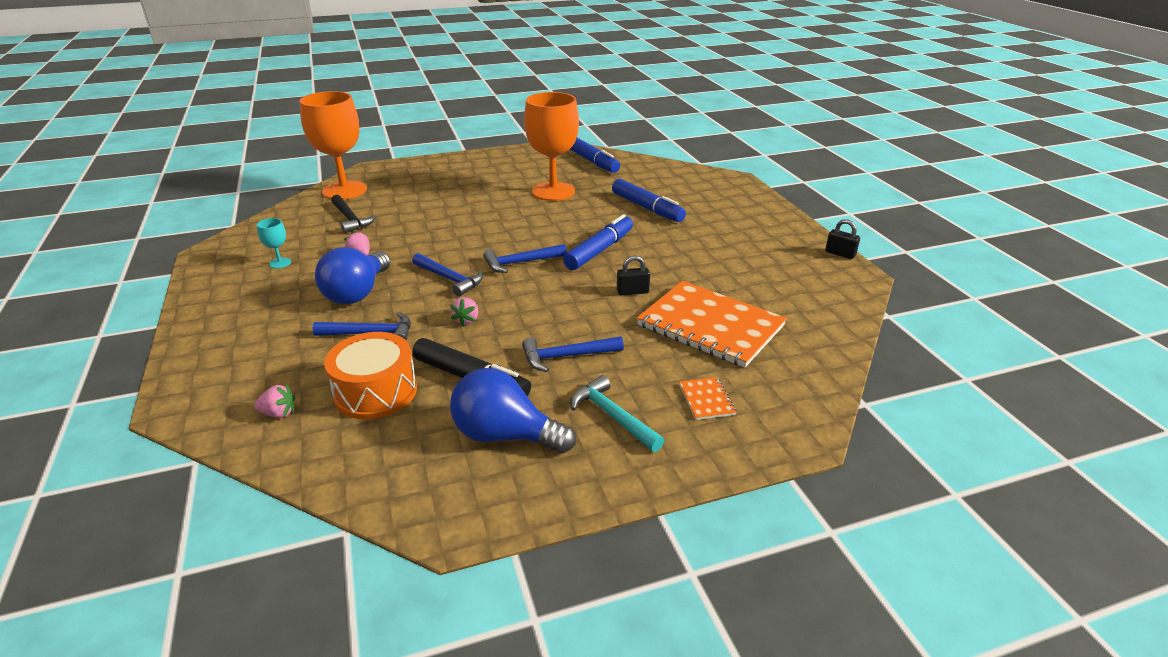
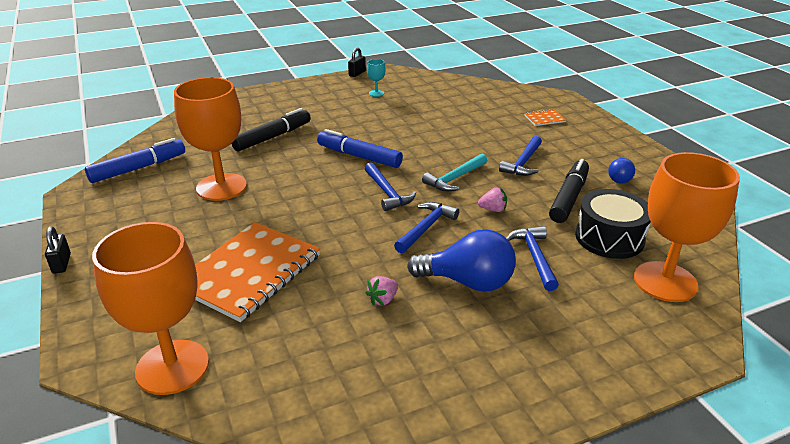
camera: 95 degrees left, 0 degrees up
(279, 413) = (665, 281): pink strawberry -> orange goblet
(280, 263) = (414, 367): turquoise goblet -> turquoise goblet (376, 93)
(350, 219) = (281, 333): black hammer -> none
(375, 392) = (609, 238): orange drum -> black drum
(505, 435) = (619, 178): blue light bulb -> blue light bulb, size x0.52
(566, 356) = (523, 163): blue hammer -> blue hammer turned 45 degrees clockwise
(613, 416) = (577, 145): turquoise hammer -> turquoise hammer (455, 178)
(632, 292) = (427, 141): black padlock -> black padlock (61, 263)
(647, 208) = (272, 137): blue marker -> black marker
(710, 325) = (464, 116): orange notebook -> orange notebook (249, 272)

